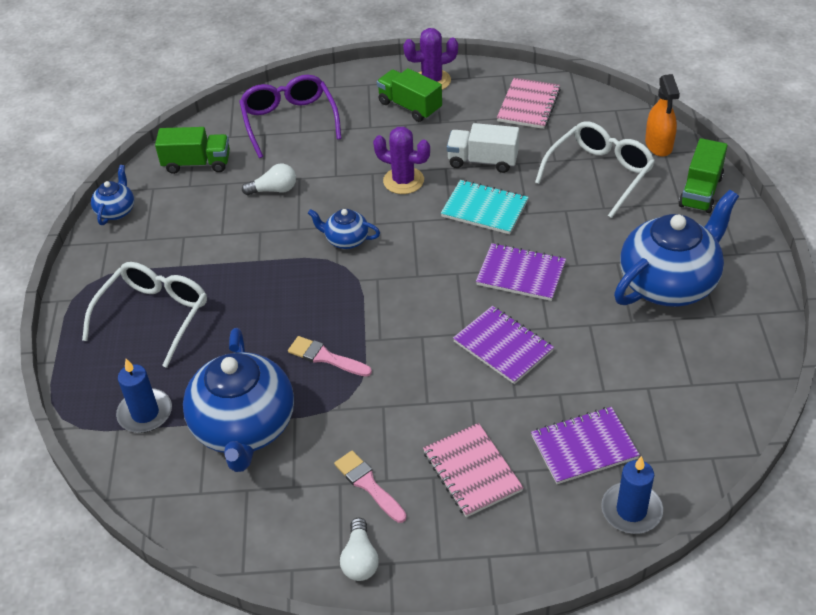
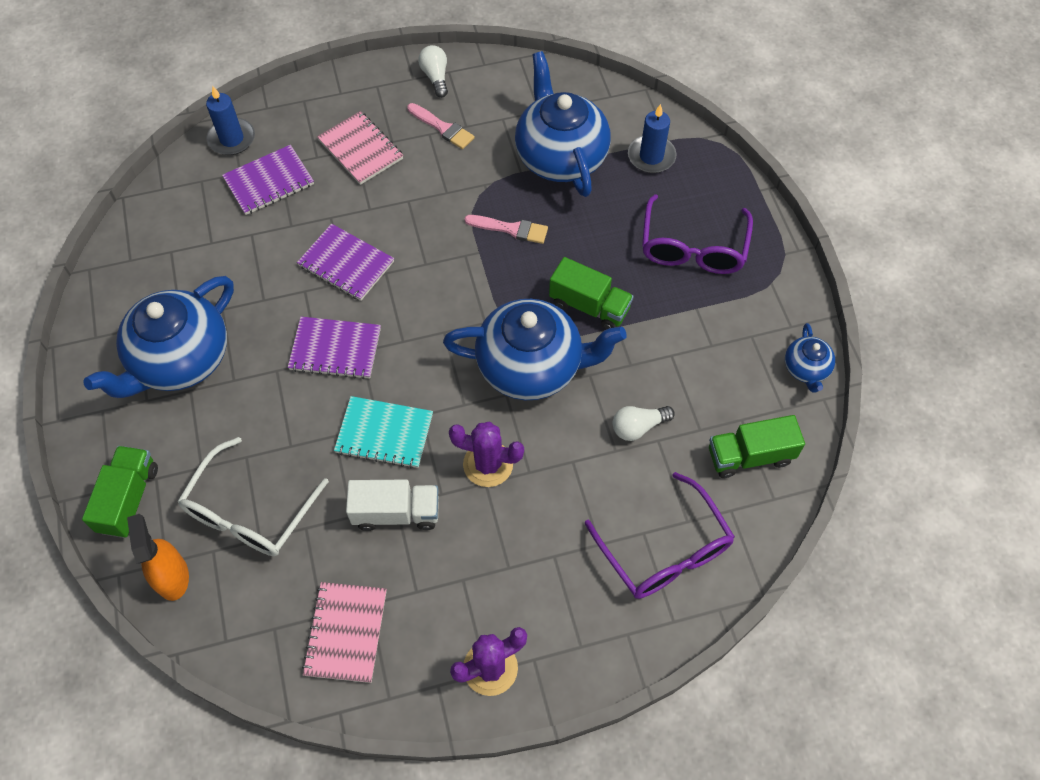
camera: 165 degrees right, 15 degrees up
(153, 316) = (693, 247): white glasses -> purple glasses
(346, 240) = (531, 366): blue teapot -> blue teapot, size x2.14
(410, 106) = (510, 605): green truck -> green truck (589, 306)

